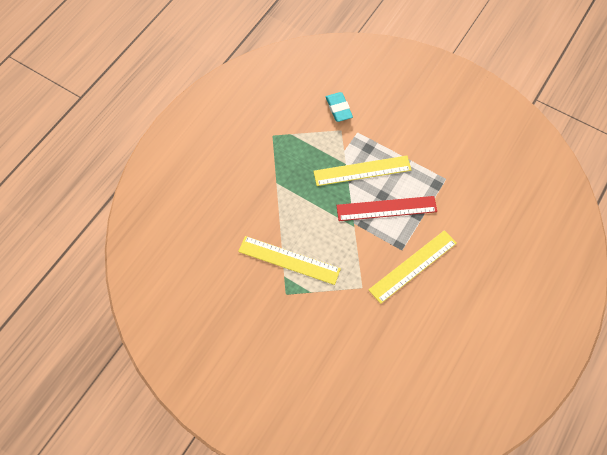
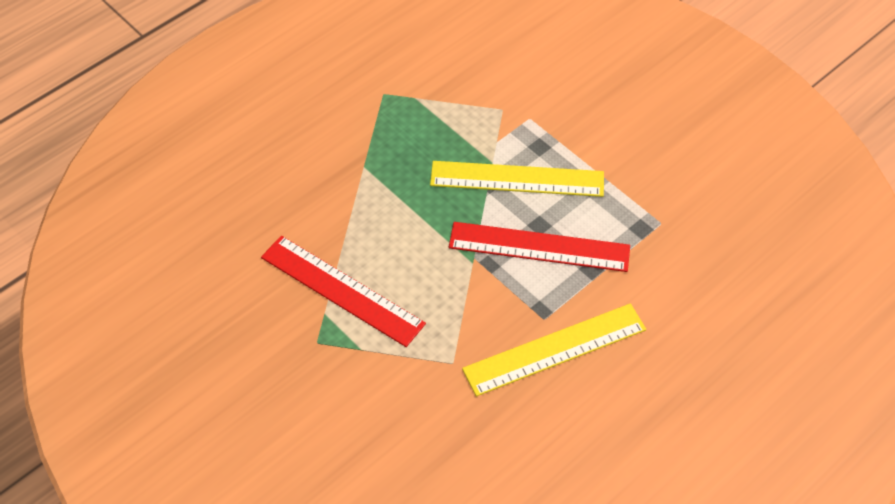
camera: 15 degrees right, 10 degrees down
(289, 260) = (342, 290): yellow ruler -> red ruler
(338, 109) = (510, 76): turquoise eraser -> none

